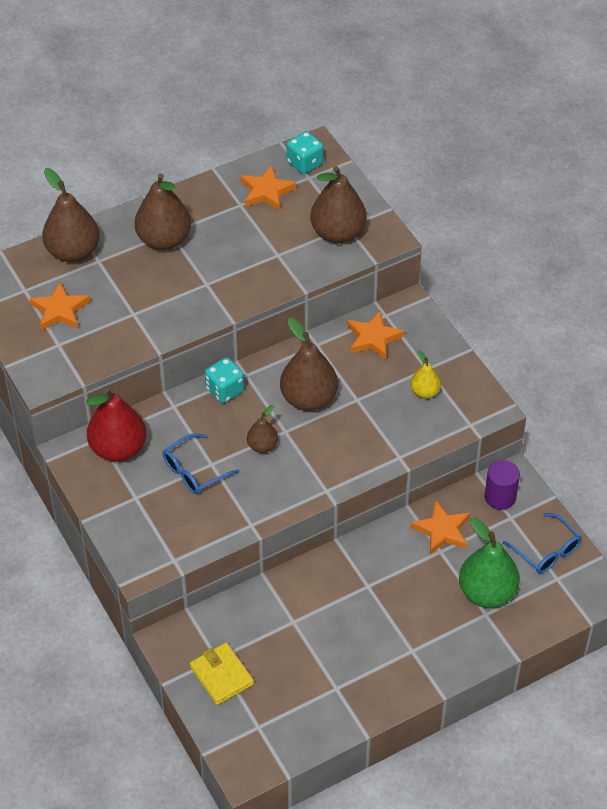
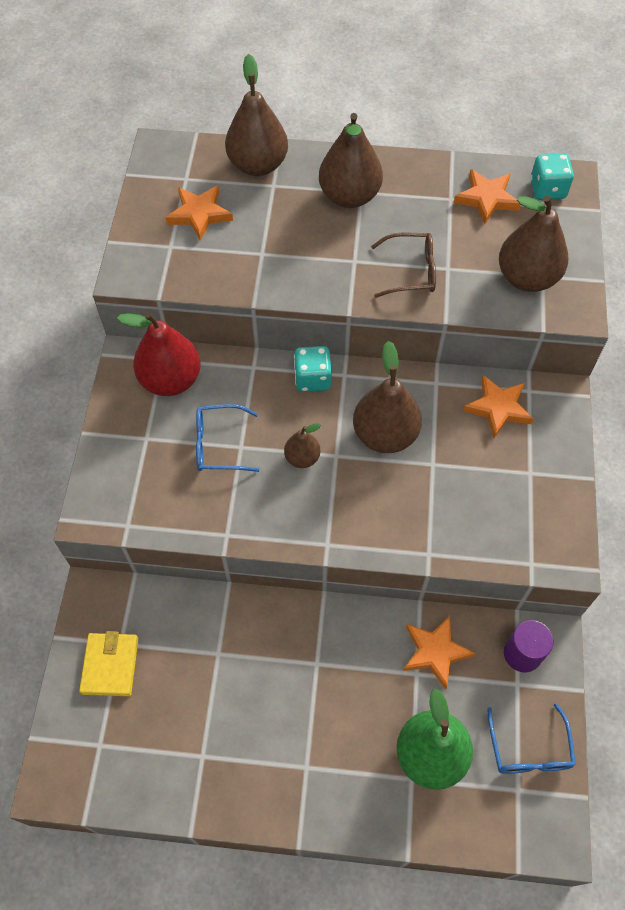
camera: 35 degrees right, 10 degrees up
(253, 270) = (411, 271): none -> brown glasses
(425, 392) = (509, 498): yellow pear -> none

